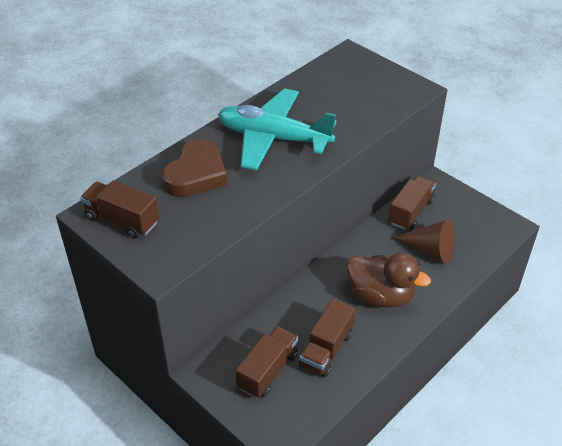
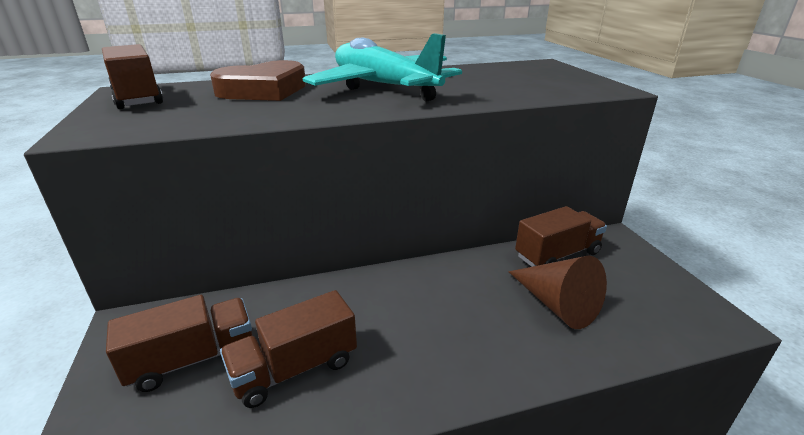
camera: 30 degrees right, 15 degrees down
(380, 295) = (438, 332): brown duck -> none

